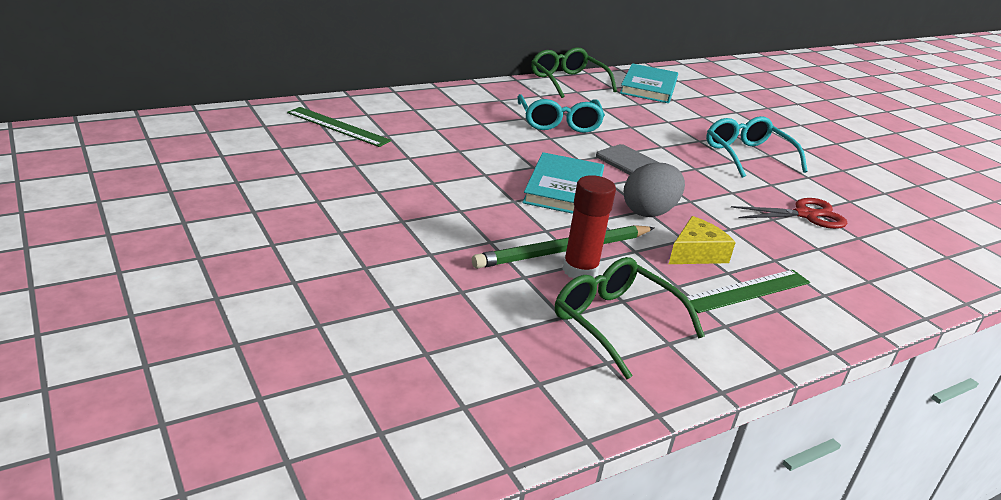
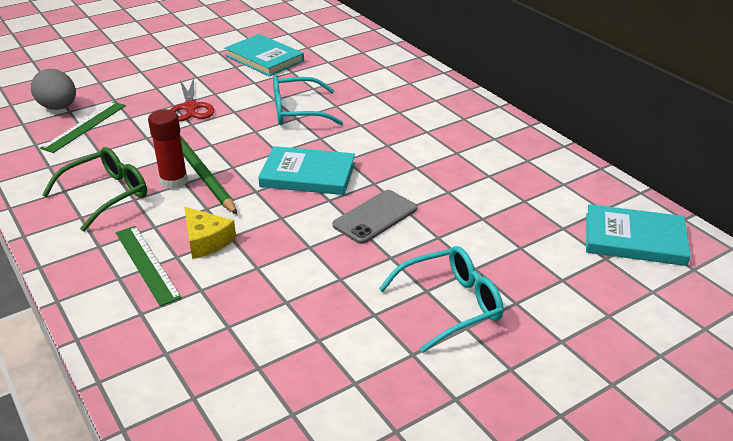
camera: 90 degrees right, 5 degrees up
(240, 187) = (264, 58): none -> turquoise book
(338, 127) = (376, 75): green ruler -> green ruler (84, 126)
(559, 123) = (457, 172): turquoise glasses -> turquoise glasses (297, 112)
(567, 81) = (591, 177): green glasses -> none
(649, 212) = (277, 219): grey egg -> grey egg (58, 107)
(806, 215) = (302, 331): red scissors -> red scissors (190, 108)

